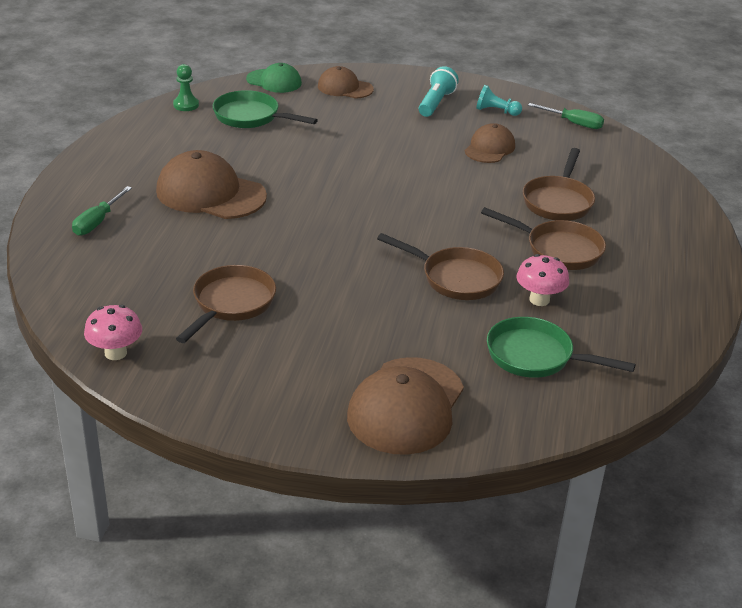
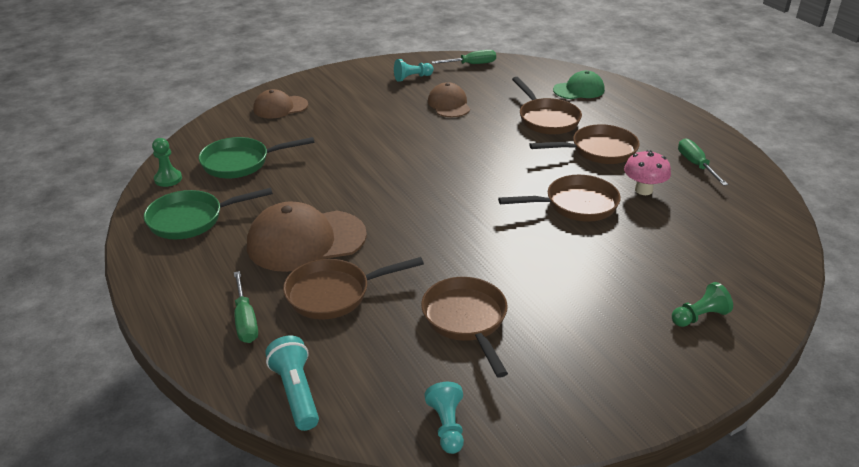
camera: 40 degrees left, 0 degrees up
(115, 353) = (447, 426): pink mushroom -> turquoise pawn
(174, 237) = (334, 294): none -> brown pan
(274, 81) = (215, 126): green cap -> green cap (579, 90)
(406, 406) = (699, 316): brown cap -> green pawn
(436, 103) = (363, 89): turquoise flashlight -> turquoise flashlight (296, 392)
(536, 356) = (704, 229): green pan -> green pan (191, 219)
(633, 308) = (696, 165): none -> green screwdriver

